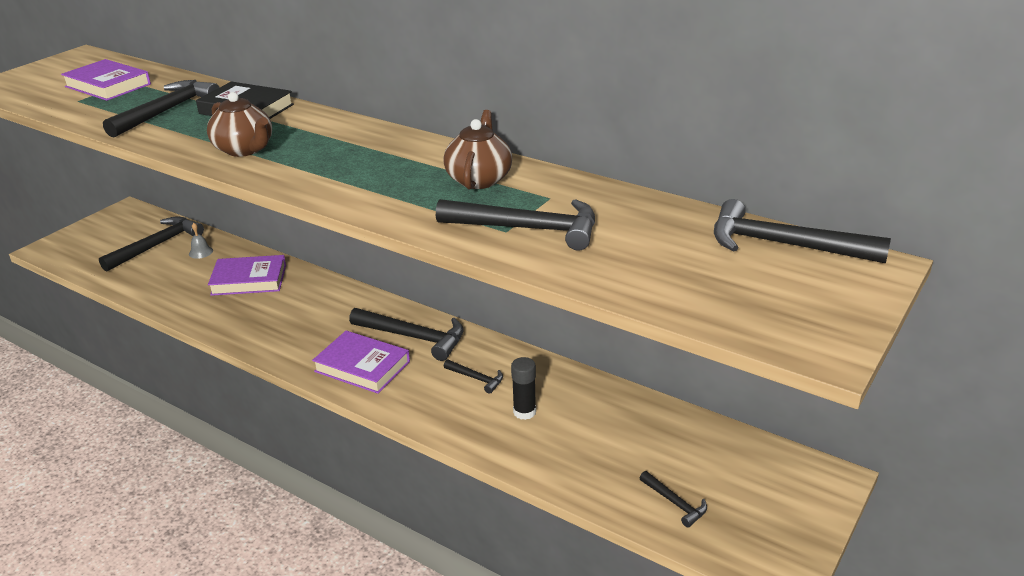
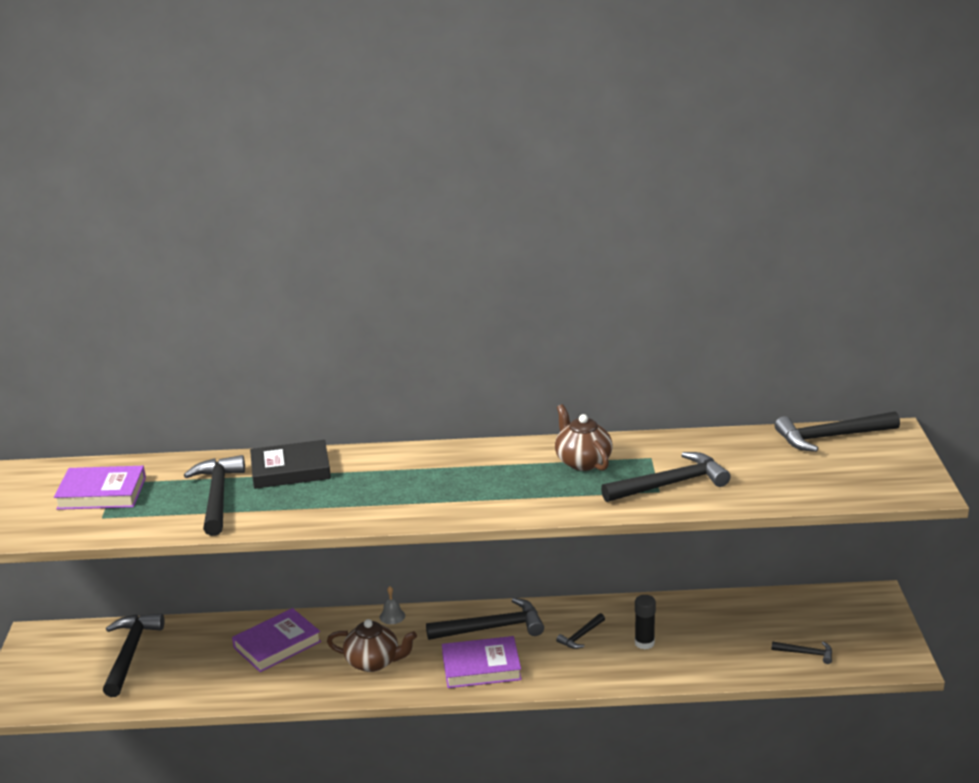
camera: 35 degrees left, 5 degrees down
(201, 252) = (188, 641): grey bell -> grey bell (392, 616)
(244, 149) = (358, 503): brown teapot -> brown teapot (373, 662)
(476, 378) = (581, 636): black hammer -> black hammer turned 135 degrees clockwise

